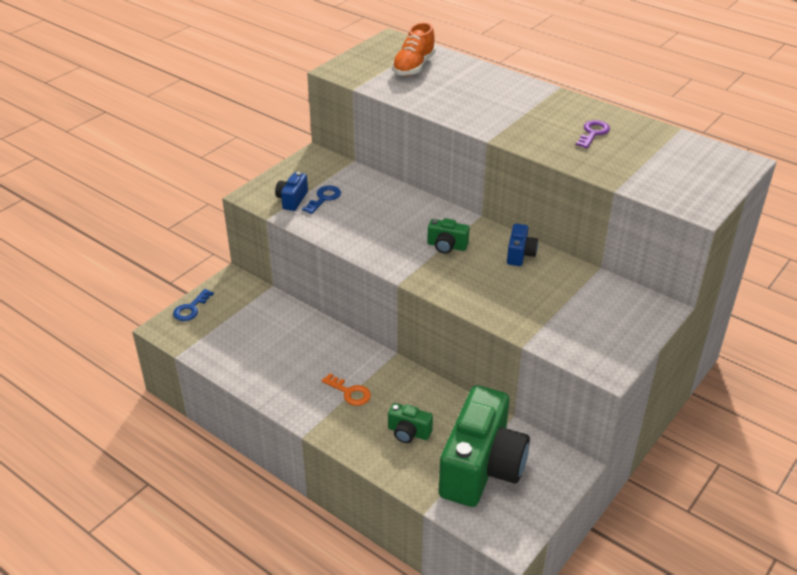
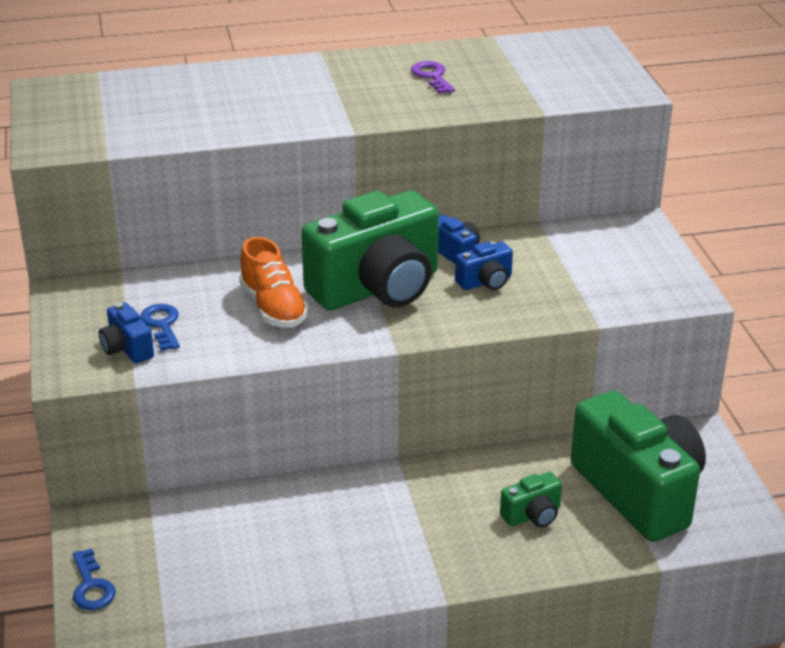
camera: 50 degrees left, 5 degrees down
(349, 392) = (419, 526): orange key -> none
(413, 67) = (130, 103): orange shoe -> orange shoe (273, 307)
(447, 246) = (377, 288): green camera -> green camera, size x2.37
(507, 280) = (485, 282): none -> blue camera

